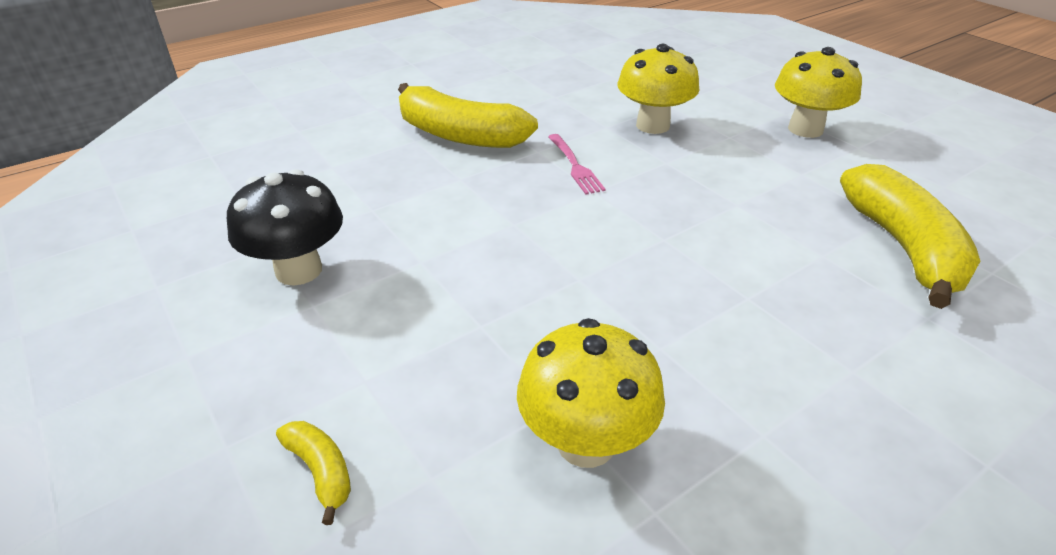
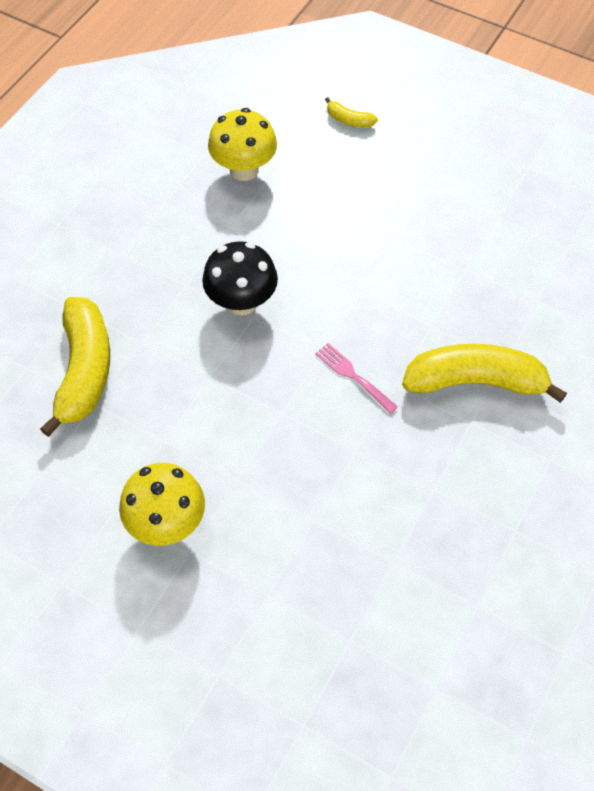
camera: 155 degrees right, 20 degrees up
(299, 270) = (462, 205): black mushroom -> black mushroom (241, 302)
(653, 125) = (314, 469): yellow mushroom -> none
(903, 247) = (84, 371): yellow banana -> yellow banana turned 150 degrees counterclockwise

